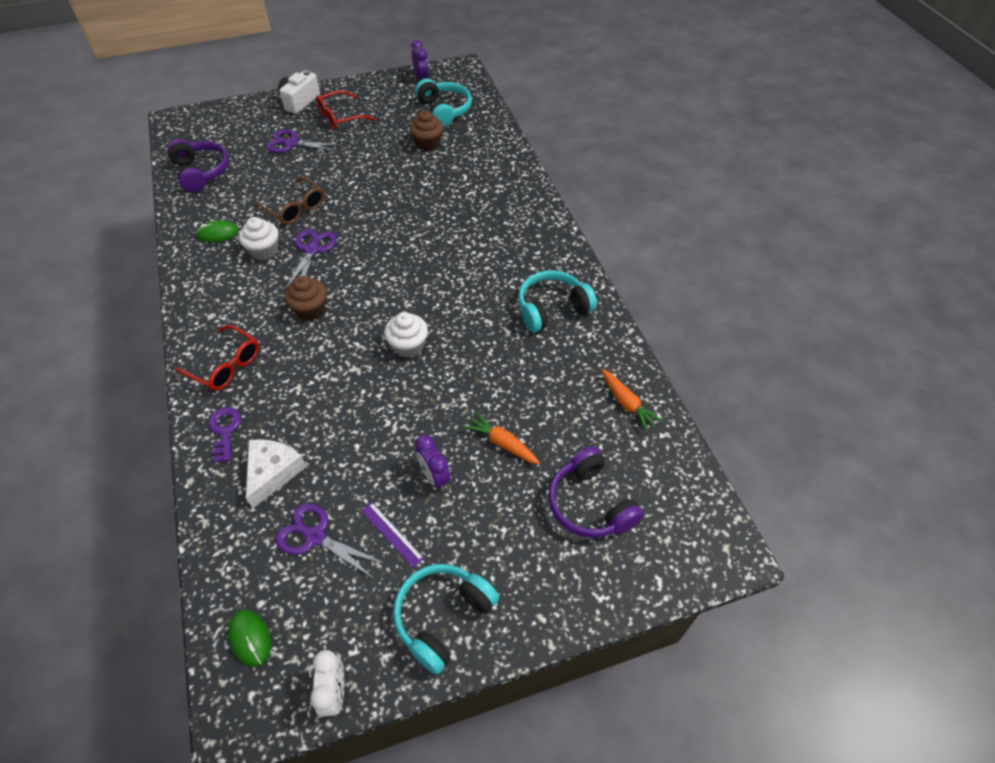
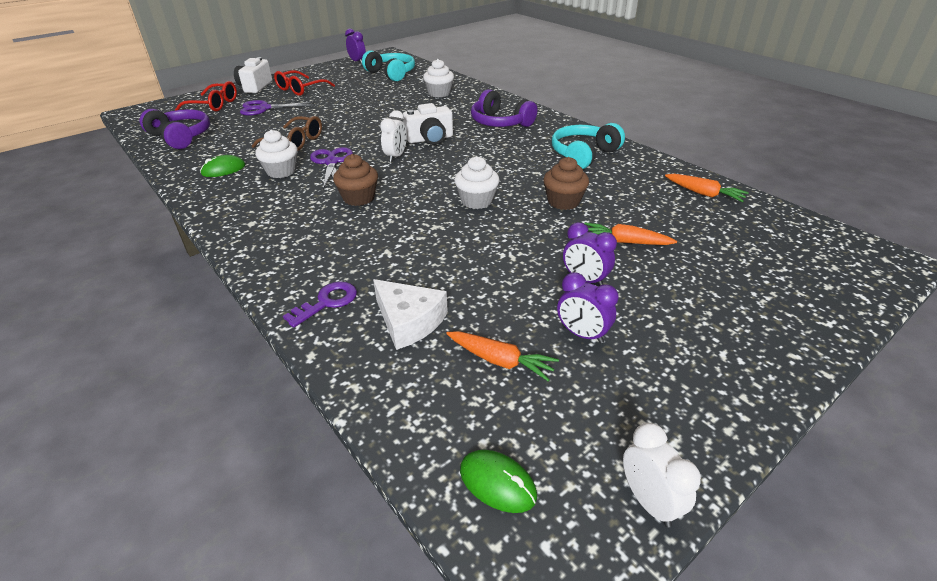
camera: 20 degrees left, 15 degrees down
(225, 365) = (293, 253): red glasses -> red glasses (214, 105)
(225, 430) = (327, 302): purple key -> purple key turned 75 degrees clockwise
(273, 472) = (409, 321): white cheese -> white cheese turned 135 degrees clockwise
(315, 536) = (500, 361): purple scissors -> orange carrot
(373, 258) = (396, 156): none -> white clock
(392, 534) = (582, 334): purple ruler -> purple clock
(419, 239) = (430, 139): none -> white camera
(427, 143) = (391, 91): brown cupcake -> brown cupcake (563, 202)
(443, 617) = (700, 386): turquoise headphones -> none
(473, 161) = (439, 93): none -> white cupcake
(590, 504) = (745, 261): purple headphones -> purple headphones (500, 122)

